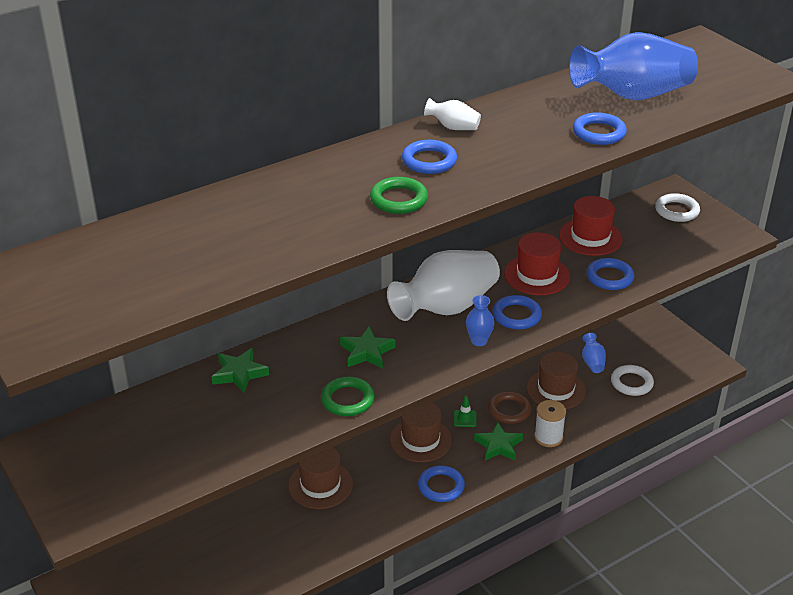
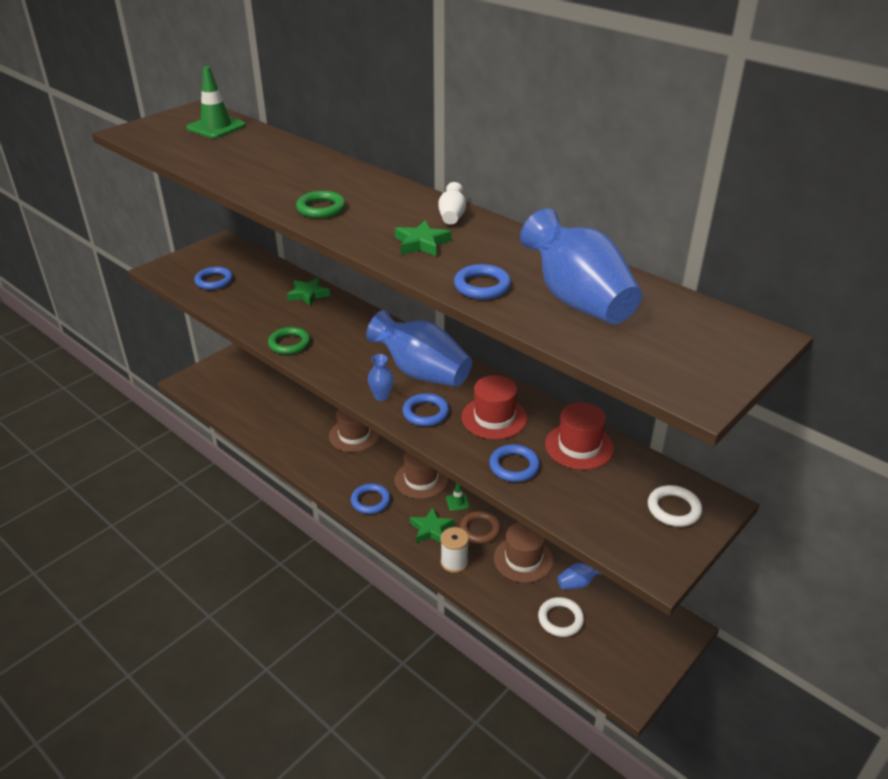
camera: 75 degrees right, 0 degrees up
(81, 262) = (216, 127): none -> green traffic cone
(367, 352) = (349, 343): green star -> green star (422, 243)
(429, 161) = (388, 213): blue ring -> blue ring (214, 281)
(446, 308) = (421, 372): white vase -> blue vase

